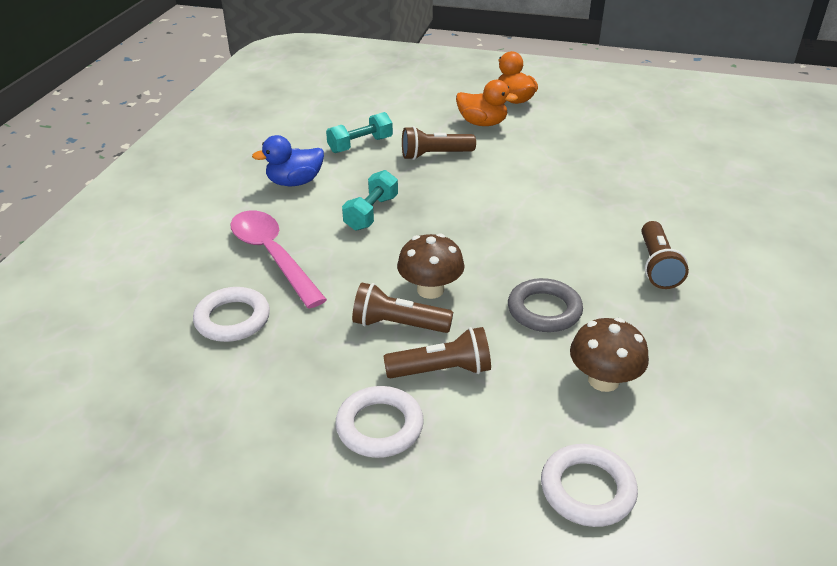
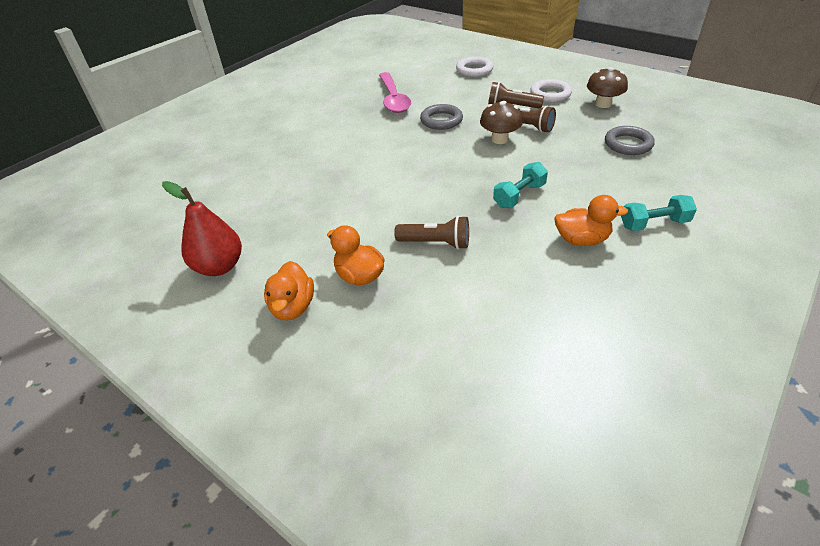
camera: 155 degrees left, 5 degrees up
(232, 319) = (628, 144): white ring -> grey ring
(272, 256) = (603, 177): pink spoon -> pink spoon (393, 99)
(295, 182) = (582, 240): blue duck -> orange duck
(360, 145) = (504, 275): turquoise dumbbell -> turquoise dumbbell (654, 224)
(603, 380) = (438, 93): brown mushroom -> brown mushroom (603, 104)
(604, 108) = (219, 267): none -> red pear
(657, 266) = (357, 129): brown flashlight -> none

